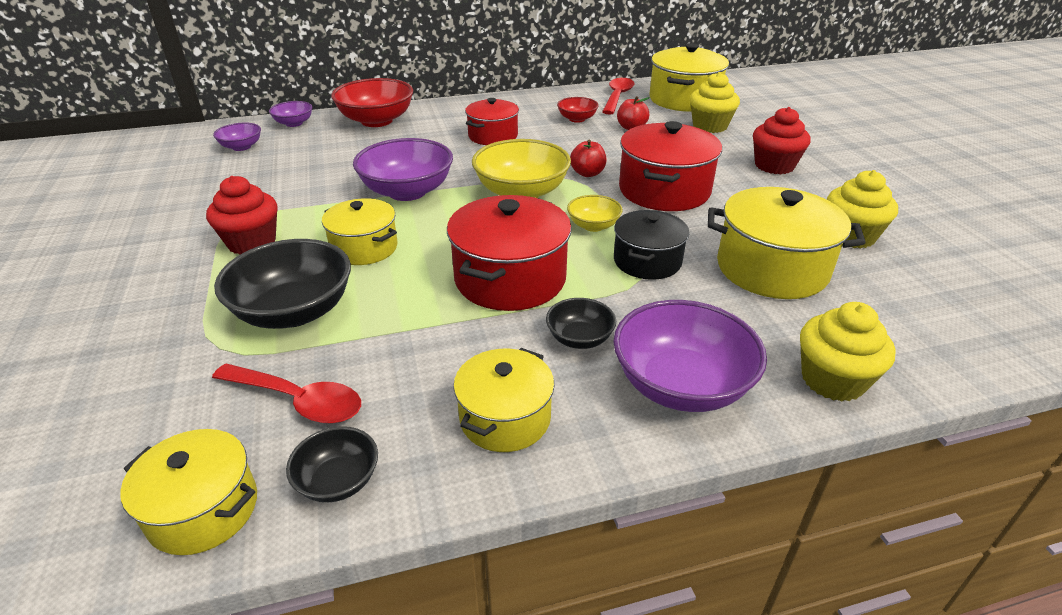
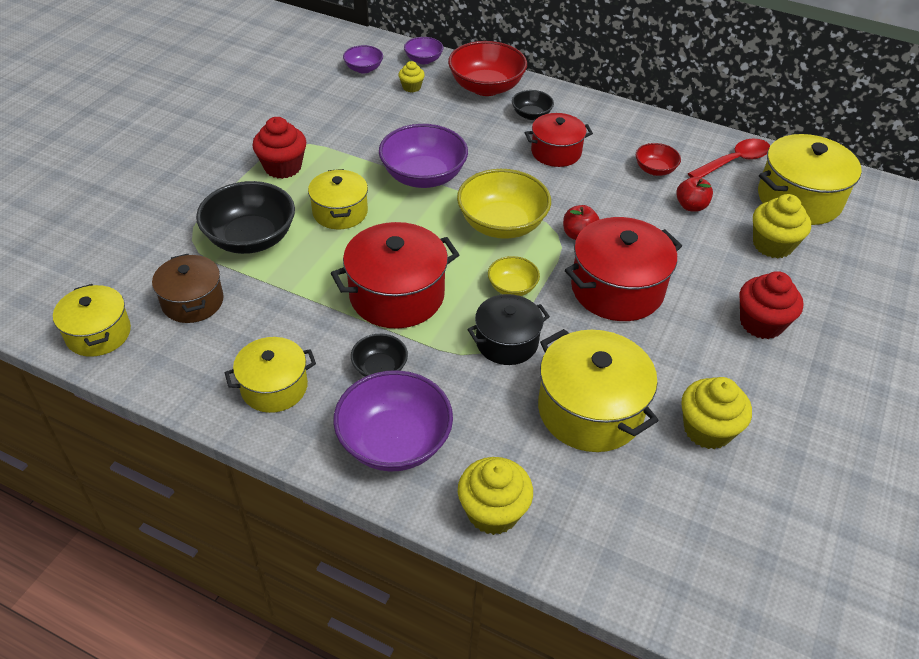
camera: 40 degrees right, 10 degrees up
(298, 401) = (192, 301): red spoon -> brown pot
(308, 142) = (411, 87): none -> yellow cupcake
(338, 481) = (162, 361): black bowl -> black bowl (531, 115)

